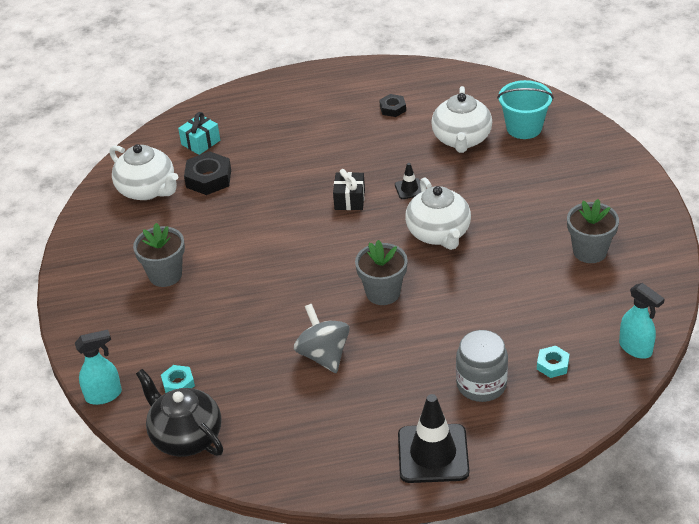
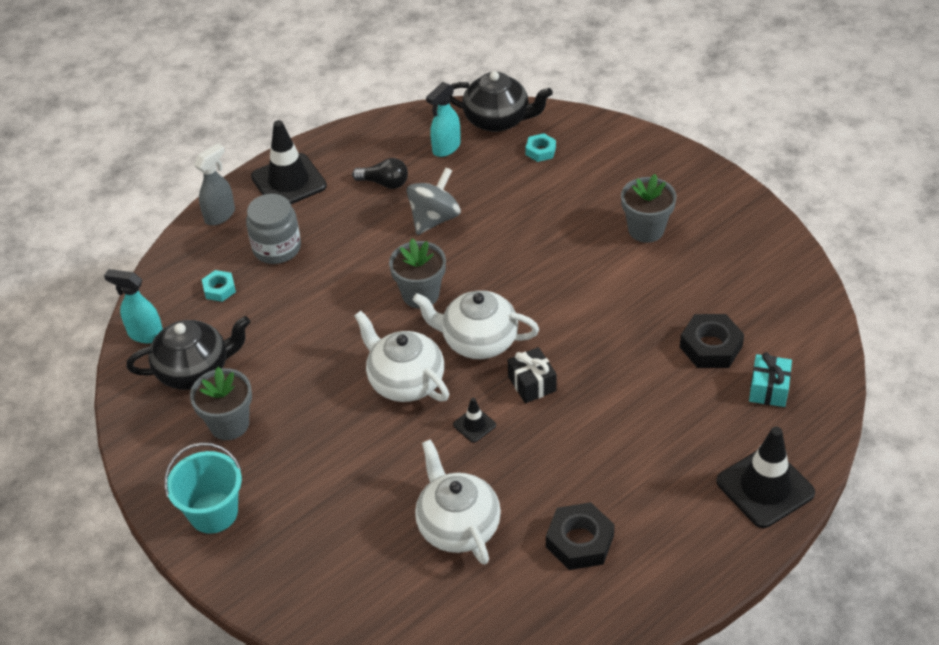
camera: 150 degrees right, 5 degrees up
(104, 395) = (593, 120): turquoise spray bottle -> turquoise spray bottle (446, 148)
(147, 190) = (762, 307): white teapot -> white teapot (478, 340)
(260, 97) = (765, 487): none -> black traffic cone
(323, 355) = (434, 219): grey spinning top -> grey spinning top turned 90 degrees counterclockwise
(342, 411) = (384, 183): none -> black light bulb
(392, 108) = (579, 541): black nut -> black nut, size x1.70
(520, 443) = (220, 215): none -> grey spray bottle
(524, 128) = (388, 579): turquoise bucket -> turquoise bucket (213, 512)
(602, 302) = (195, 370): none -> black teapot

